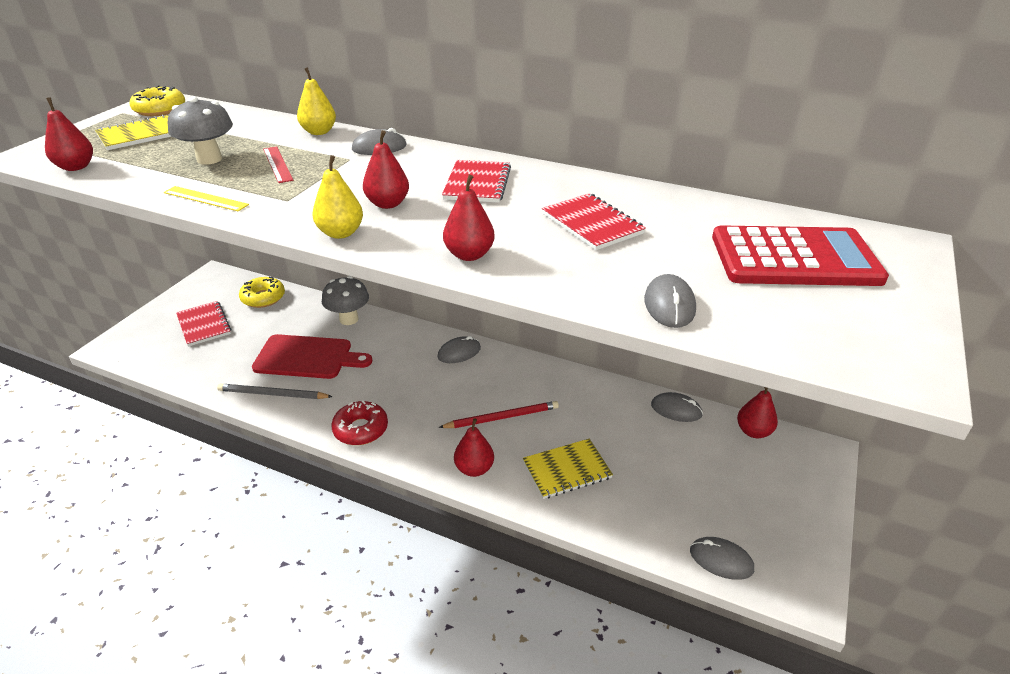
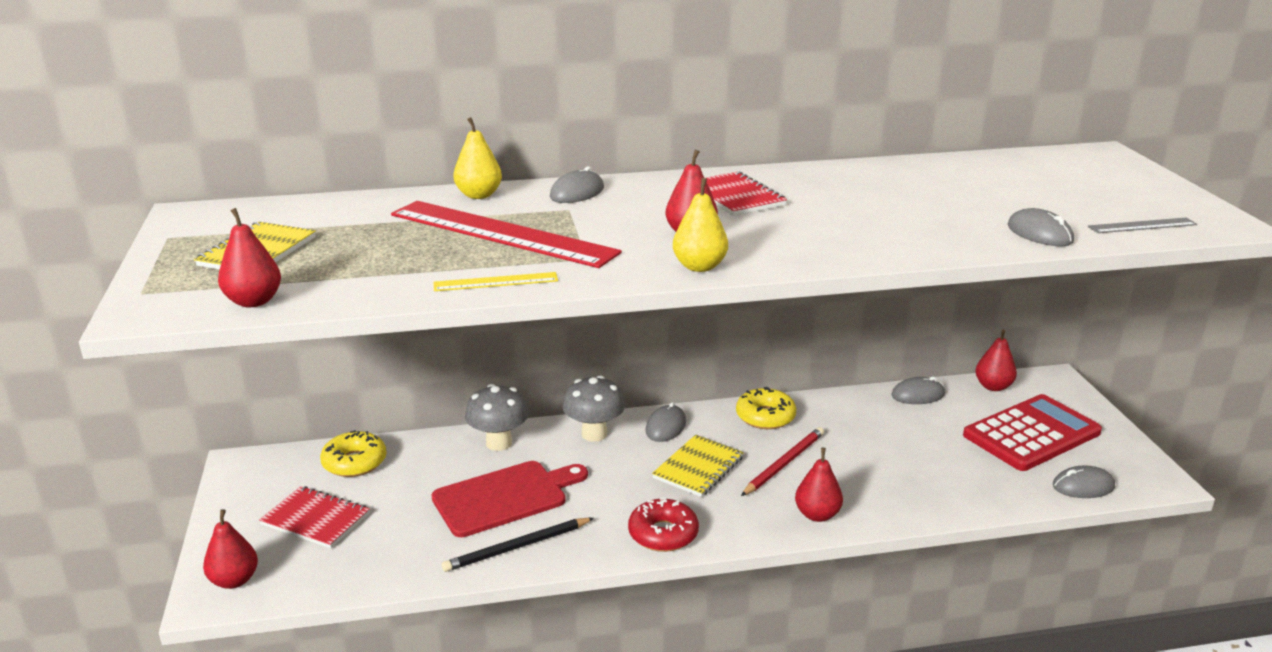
camera: 35 degrees left, 10 degrees down
(160, 109) = (216, 222): yellow donut -> yellow donut (765, 417)
(209, 159) = (410, 249): grey mushroom -> grey mushroom (594, 434)
(272, 394) = (517, 547): grey pencil -> black pencil
(278, 164) = (502, 233): red ruler -> red ruler, size x2.29
(469, 255) = (841, 248): red pear -> red pear (234, 580)
(567, 470) = (894, 479): yellow notebook -> yellow notebook (698, 468)
(592, 223) = (886, 199): red notebook -> none
(794, 258) = (1058, 181): red calculator -> red calculator (1031, 434)
(797, 336) = (1142, 225): none -> grey ruler

